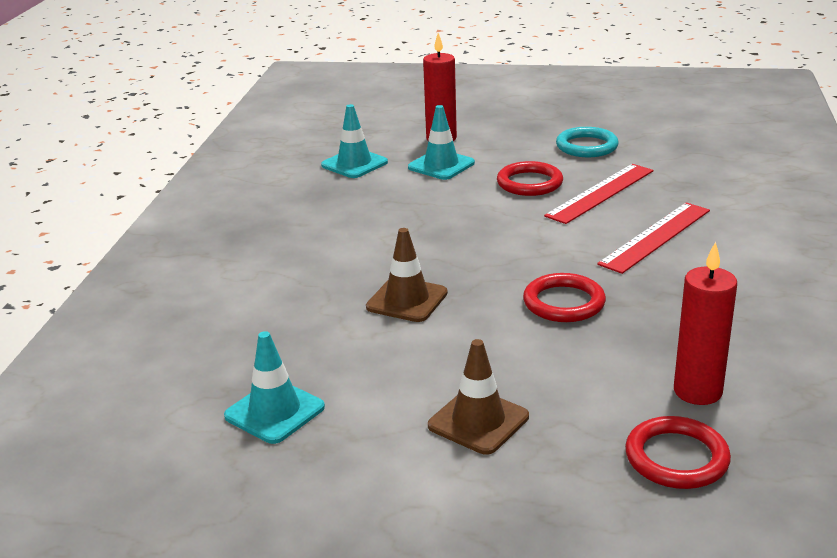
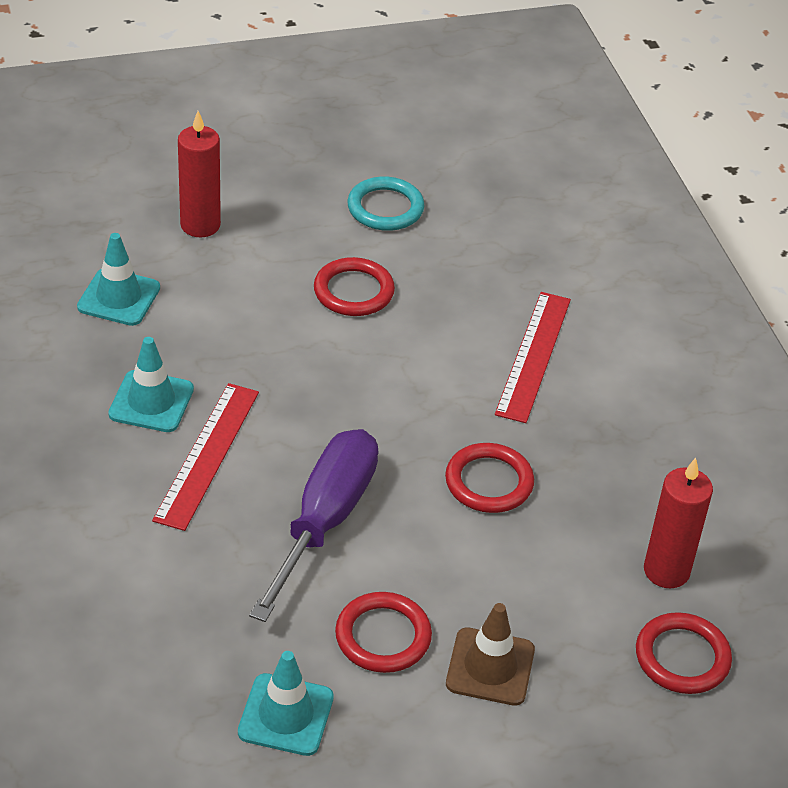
camera: 30 degrees left, 15 degrees up
(398, 380) = (383, 636): none -> red ring
(407, 300) = (325, 520): brown traffic cone -> purple screwdriver
(441, 165) = (230, 279): turquoise traffic cone -> turquoise traffic cone (151, 402)
(601, 193) = (442, 293): red ruler -> red ruler (207, 455)

